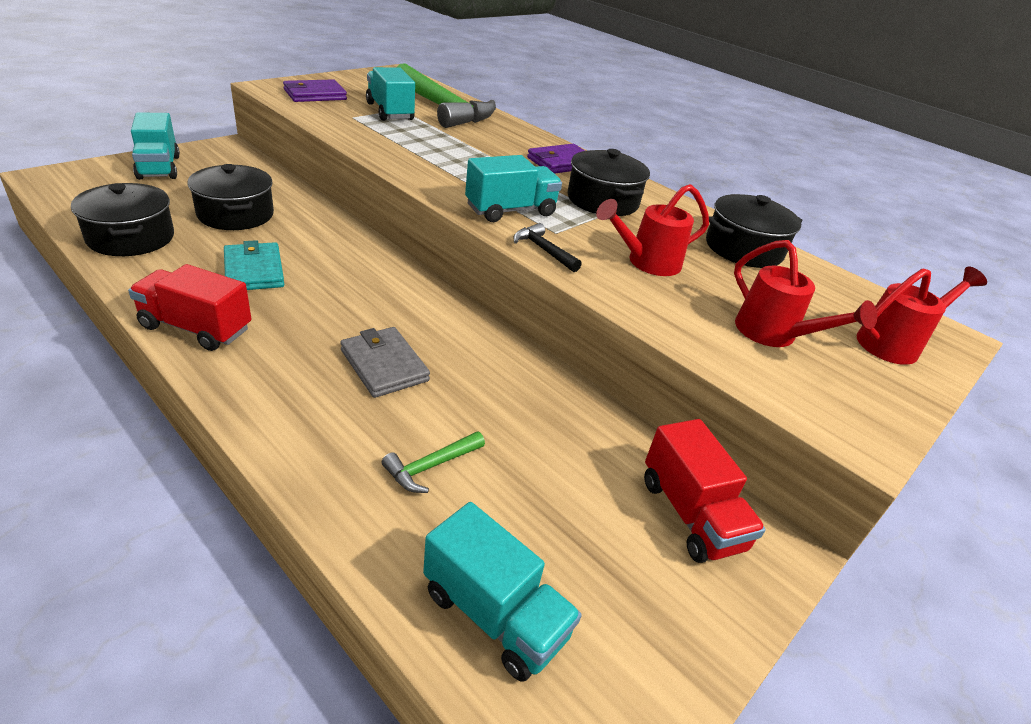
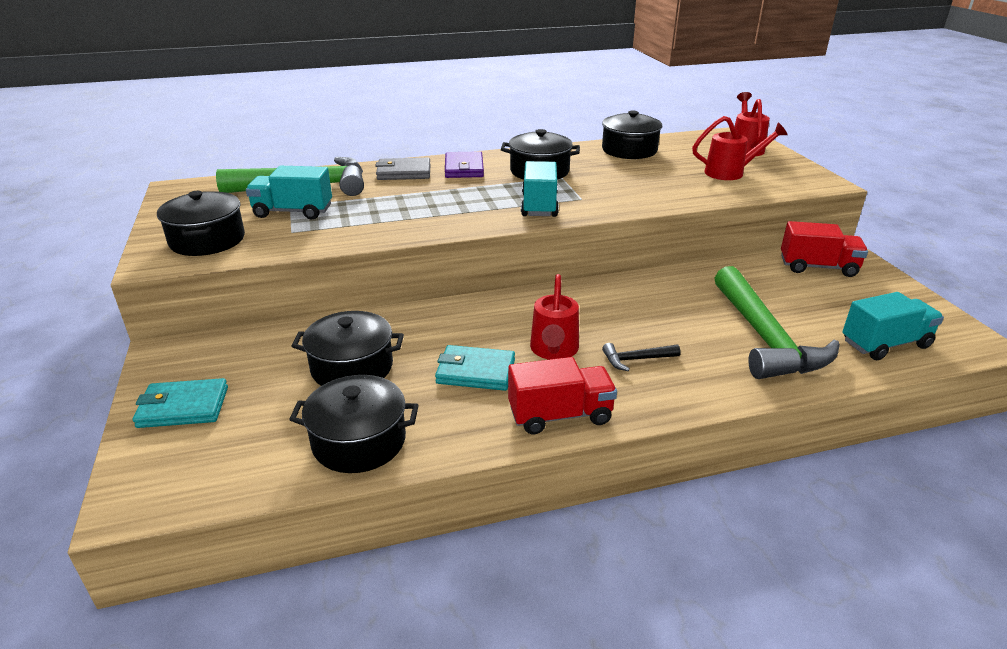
camera: 55 degrees left, 5 degrees down
(159, 167) = (183, 407): turquoise truck -> turquoise wallet
(196, 328) = (560, 415): red truck -> red truck turned 150 degrees counterclockwise
(315, 95) = (207, 240): purple wallet -> black pot
(384, 365) = (649, 333): grey wallet -> grey wallet (404, 172)
(431, 466) = (764, 338): green hammer -> green hammer, size x2.41
(543, 250) = (606, 209): black hammer -> black hammer (636, 359)
(647, 262) = (636, 182): red watering can -> red watering can (553, 351)

